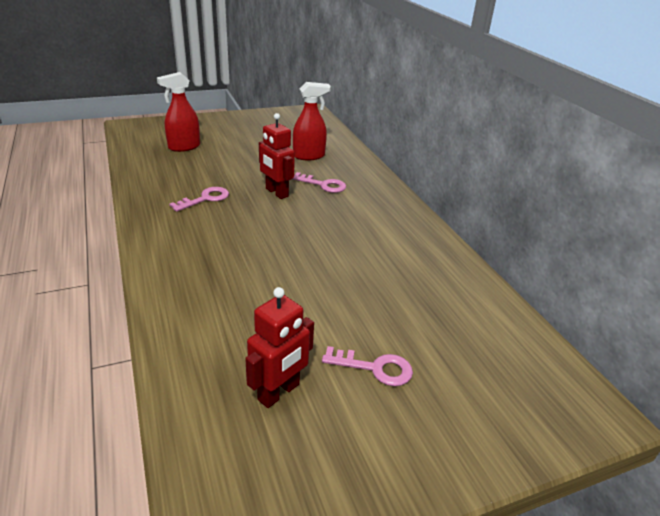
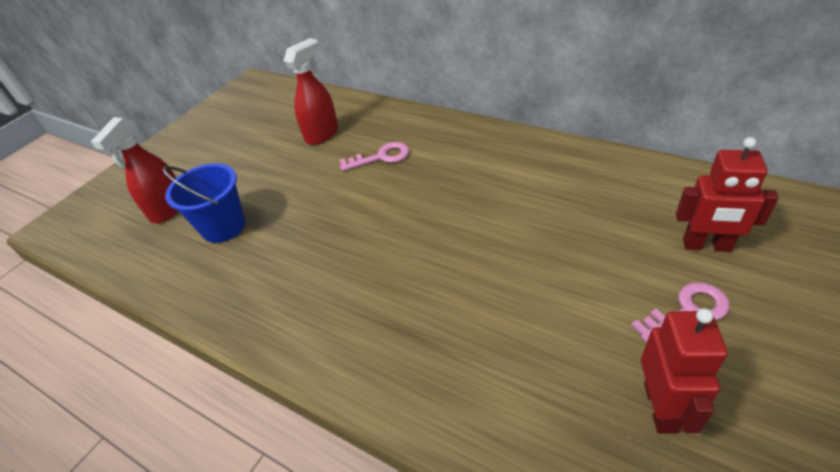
camera: 30 degrees left, 10 degrees up
(196, 169) = (223, 227): none -> blue bucket
(205, 199) = (286, 255): pink key -> none
(276, 193) = (349, 196): red robot -> red robot (706, 246)

